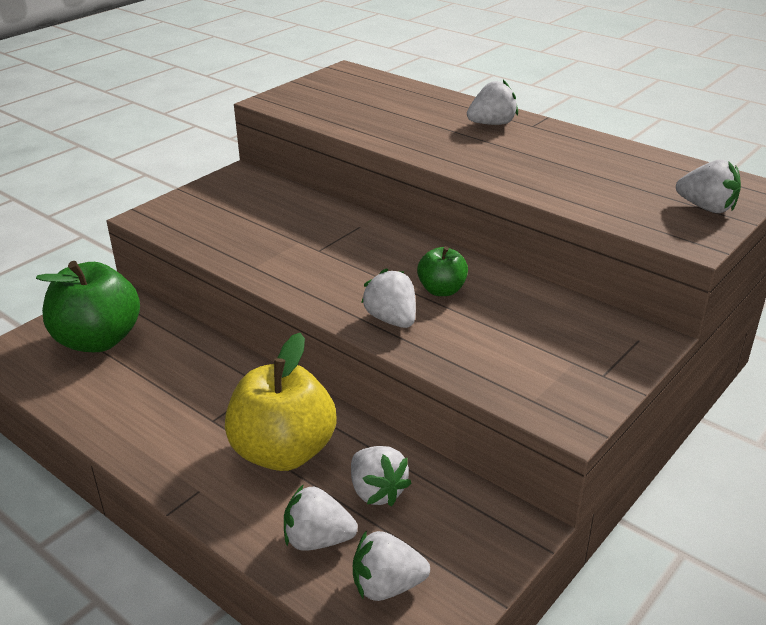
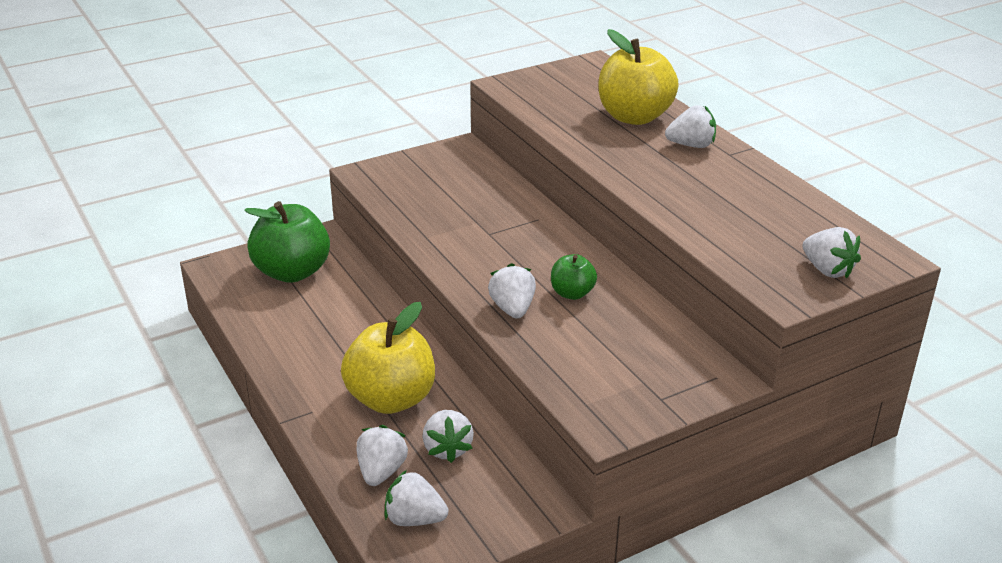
camera: 20 degrees right, 0 degrees up
(318, 540) = (381, 472): white strawberry -> white strawberry turned 75 degrees clockwise
(419, 109) = (634, 117): none -> yellow apple

